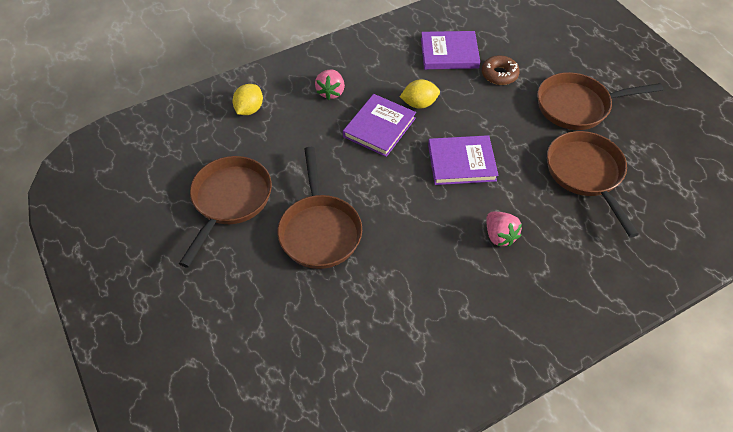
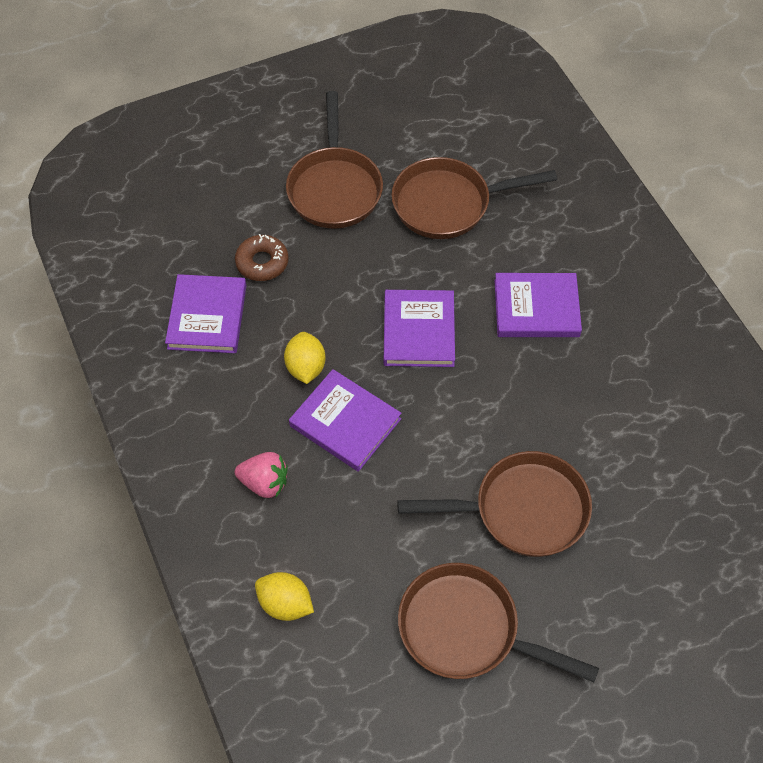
camera: 85 degrees left, 5 degrees up
(499, 236) = (536, 308): pink strawberry -> purple book

